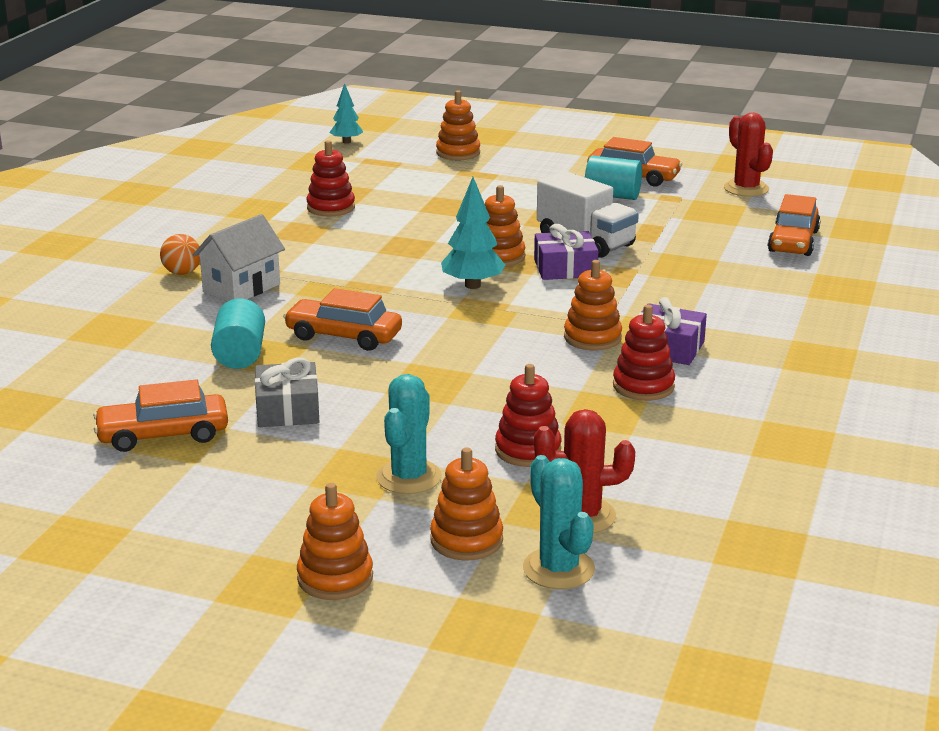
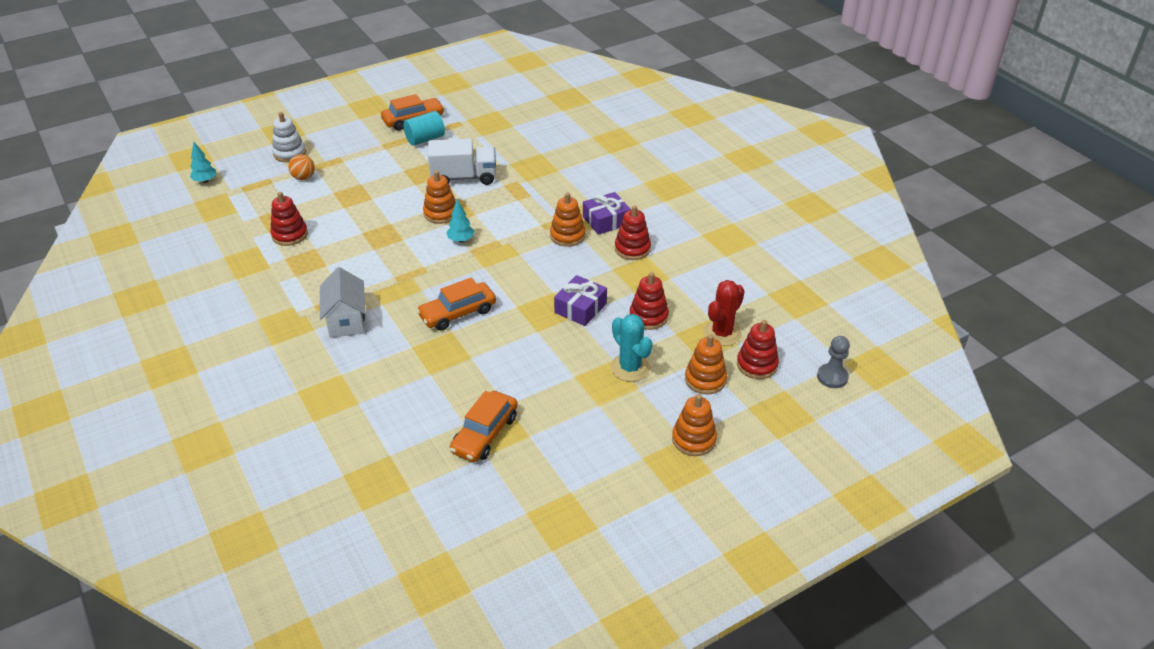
camera: 50 degrees left, 15 degrees up
(182, 273) = (291, 333): orange ball -> orange ball (303, 177)
(240, 354) = (428, 361): turquoise cylinder -> none
(287, 409) = (513, 374): grey gift -> none
(458, 153) = (289, 153): orange stacking toy -> white stacking toy
(472, 285) = (461, 240): turquoise tree -> turquoise tree, size x0.65
(558, 569) = (757, 365): turquoise cactus -> red stacking toy
(565, 268) = (484, 201): purple gift -> purple gift (580, 308)
(631, 645) = (832, 377): none -> grey pawn
(746, 189) = (479, 99): red cactus -> none
(793, 241) = (553, 122): orange car -> none

